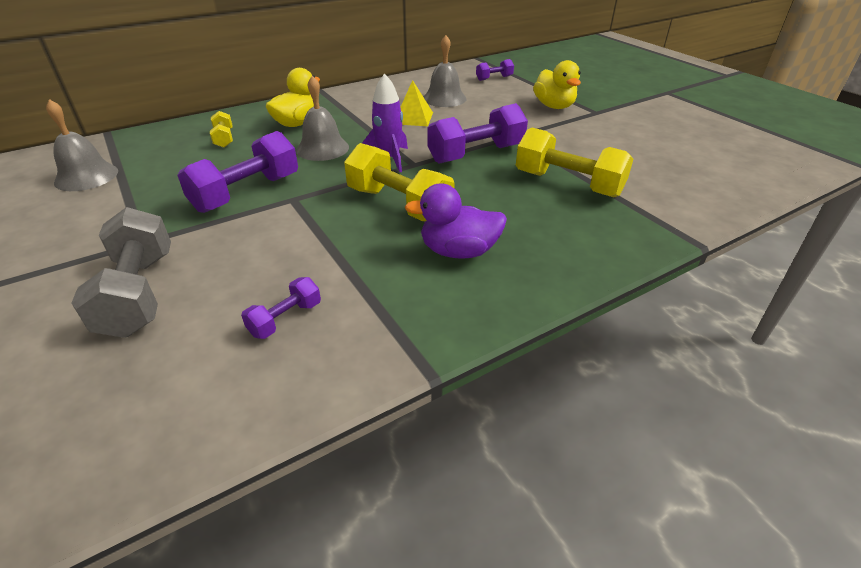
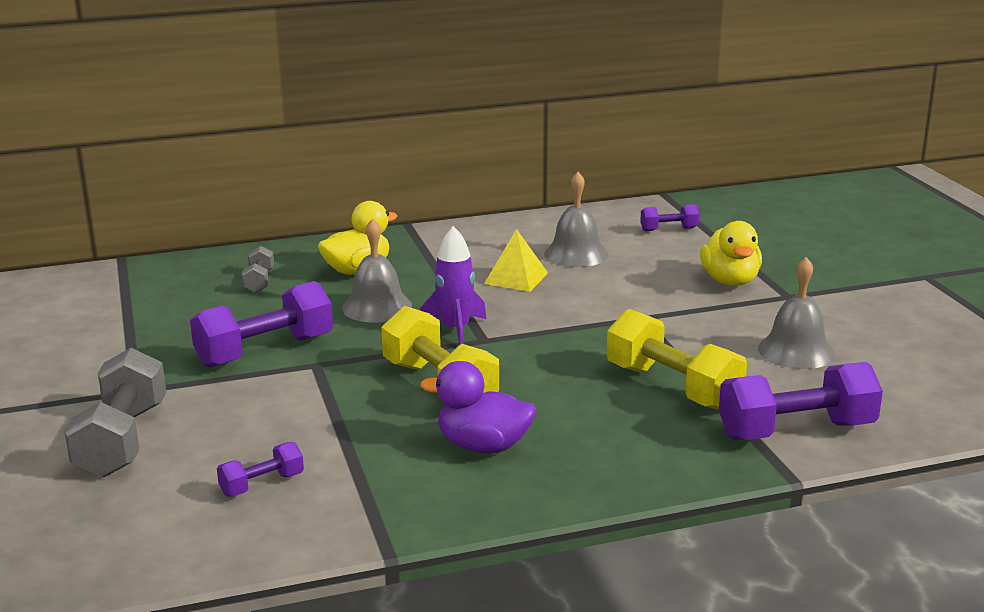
camera: 15 degrees right, 15 degrees down
(86, 176) = (89, 311): grey bell -> grey bell (796, 351)
(224, 139) = (259, 281): yellow dumbbell -> grey dumbbell
(476, 154) = (574, 336): purple dumbbell -> purple dumbbell (796, 430)

